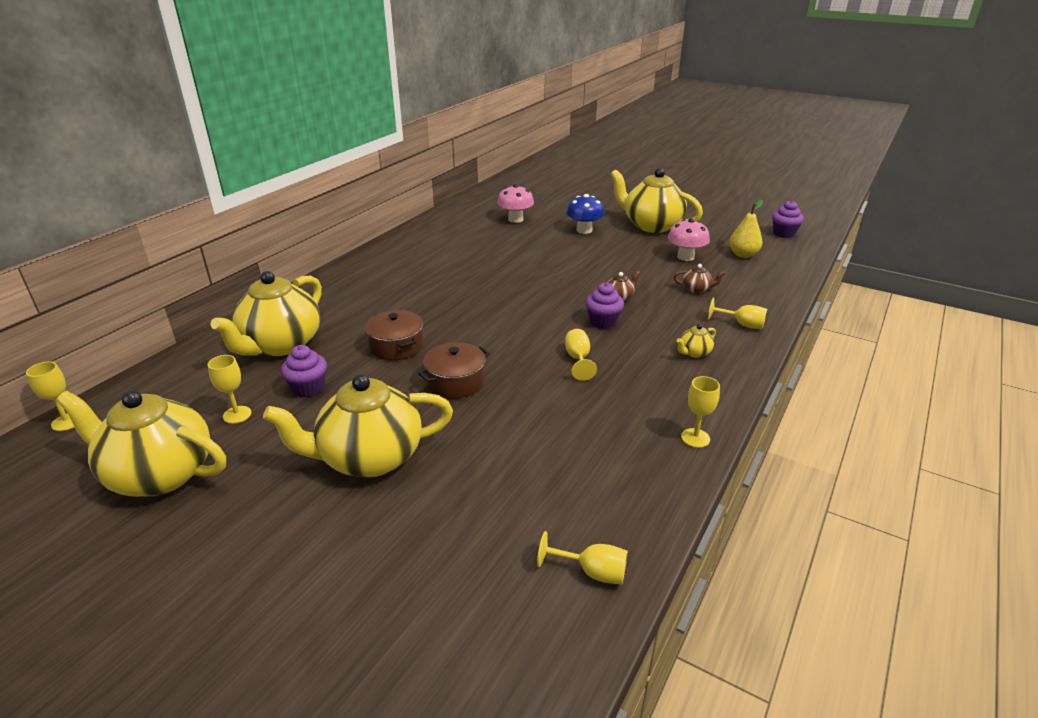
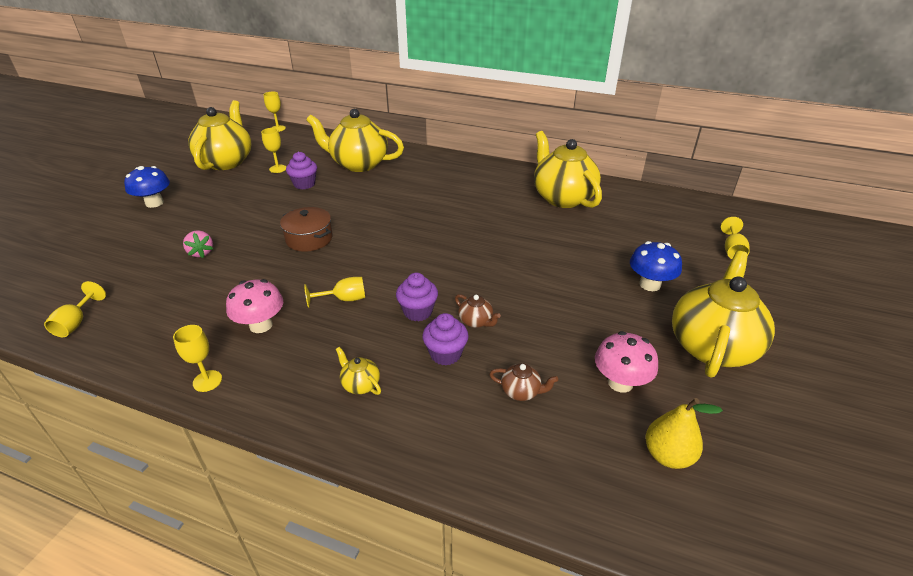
camera: 80 degrees right, 5 degrees up
(264, 549) = (154, 203): none -> blue mushroom
(369, 458) = (223, 219): yellow teapot -> yellow teapot (562, 198)
(396, 346) = (360, 206): brown pot -> none
(453, 470) = (201, 253): none -> pink strawberry
(515, 219) = (645, 232): pink mushroom -> pink mushroom (261, 325)
(696, 289) = (521, 391): brown teapot -> brown teapot turned 75 degrees counterclockwise
(742, 324) = (433, 436): yellow goblet -> yellow goblet (732, 250)
(784, 233) = (810, 533): purple cupcake -> purple cupcake (445, 354)

